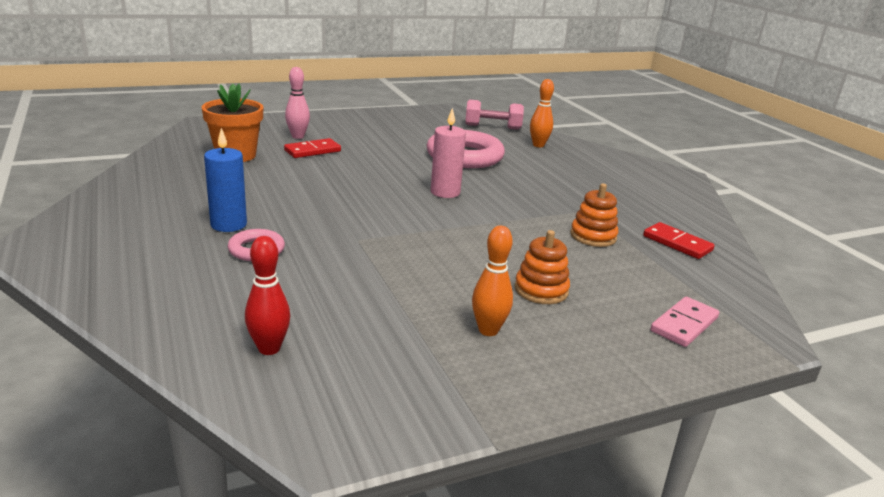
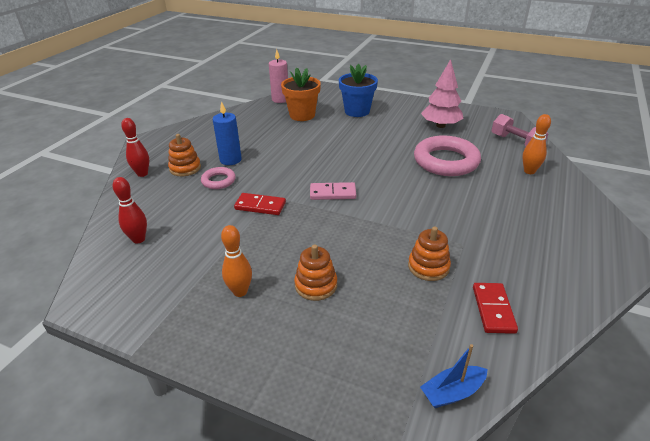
camera: 50 degrees right, 10 degrees up
(115, 284) = (142, 174): none -> red bowling pin
(177, 254) = (185, 168): none -> orange stacking toy
(298, 136) = (357, 111): pink bowling pin -> blue flower pot
(312, 151) = (349, 125): red domino -> red domino (260, 206)
(407, 129) = (440, 125): none -> pink tree
(445, 192) = (381, 185): pink candle -> pink candle (280, 99)
(684, 324) = (366, 371): pink domino -> pink domino (332, 193)
(745, 304) = (452, 392): none -> blue boat

